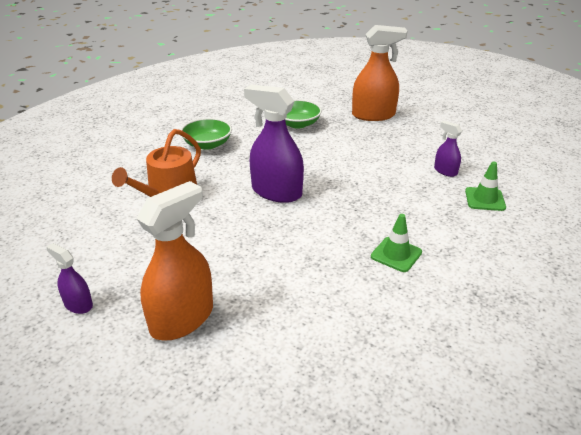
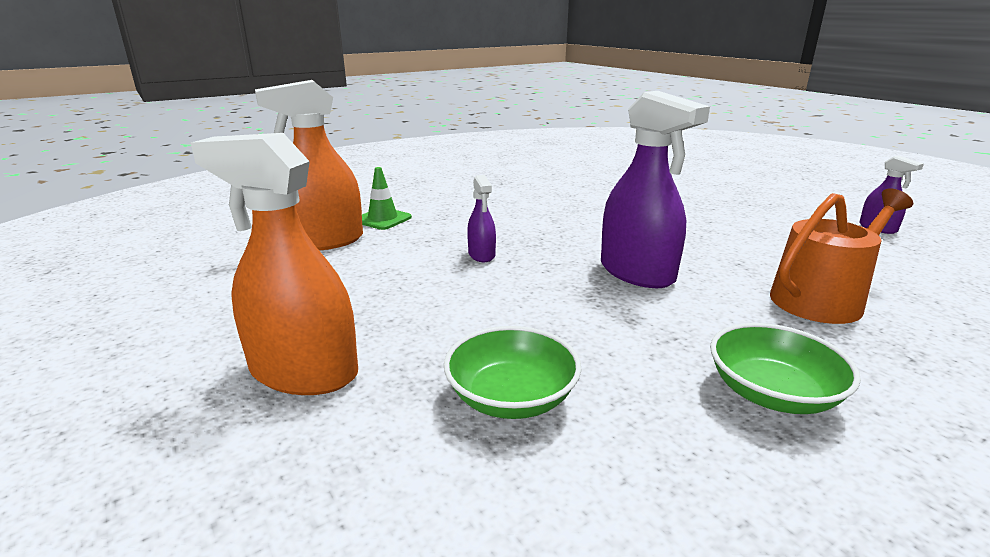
camera: 155 degrees left, 10 degrees down
(182, 318) = (761, 207): orange spray bottle -> orange spray bottle (325, 241)
(396, 254) = (538, 205): green traffic cone -> none
(445, 171) = (370, 248): purple spray bottle -> purple spray bottle (481, 255)

